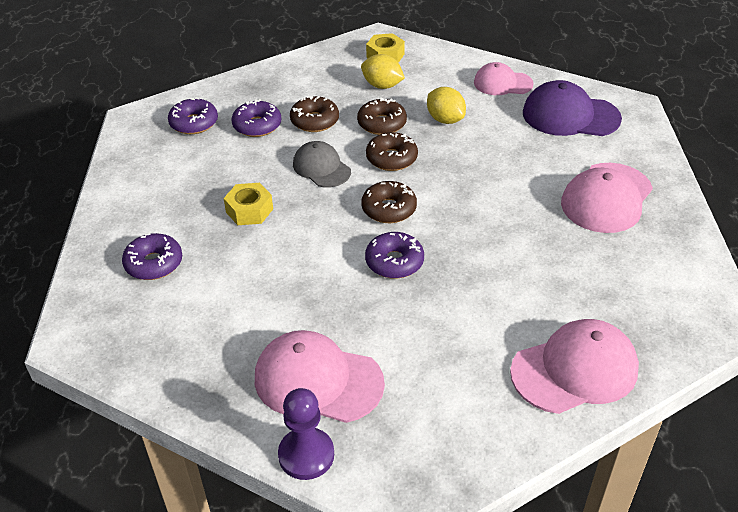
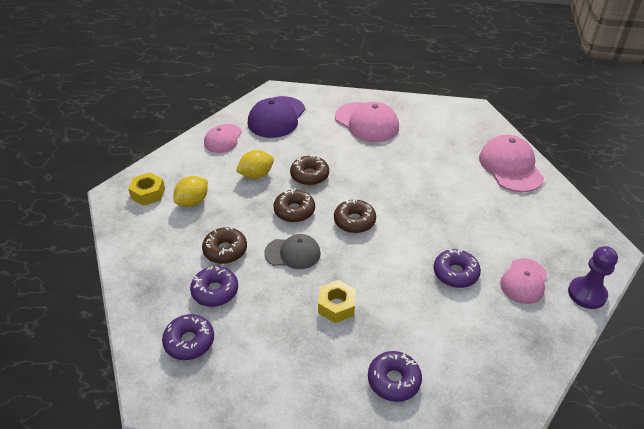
camera: 80 degrees left, 0 degrees up
(318, 380) = (524, 281): pink cap -> pink cap, size x0.64
(321, 168) = (293, 253): grey cap -> grey cap turned 150 degrees counterclockwise
(382, 124) = (247, 210): brown donut -> brown donut (309, 175)
(394, 262) = (412, 227): purple donut -> purple donut (455, 273)

